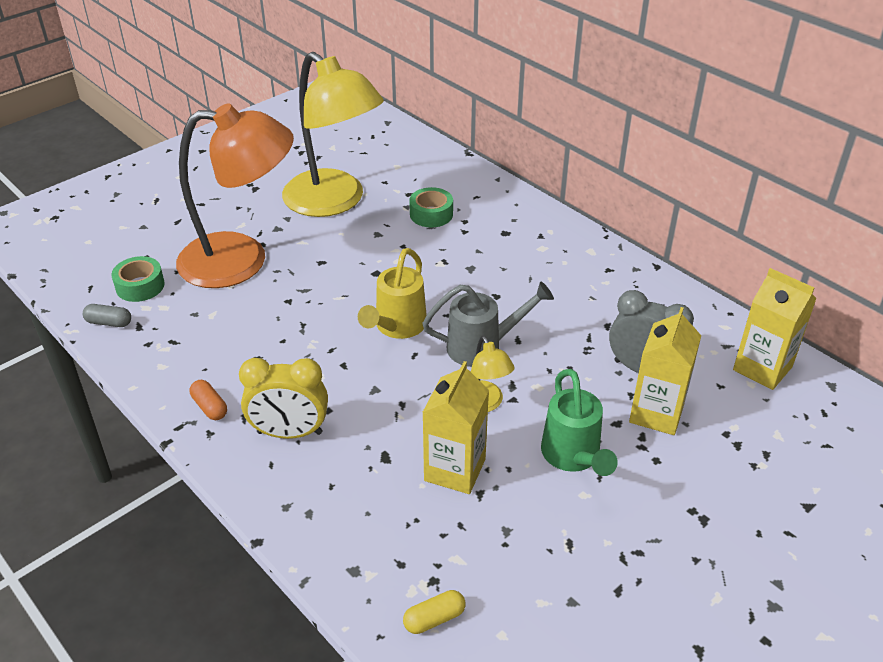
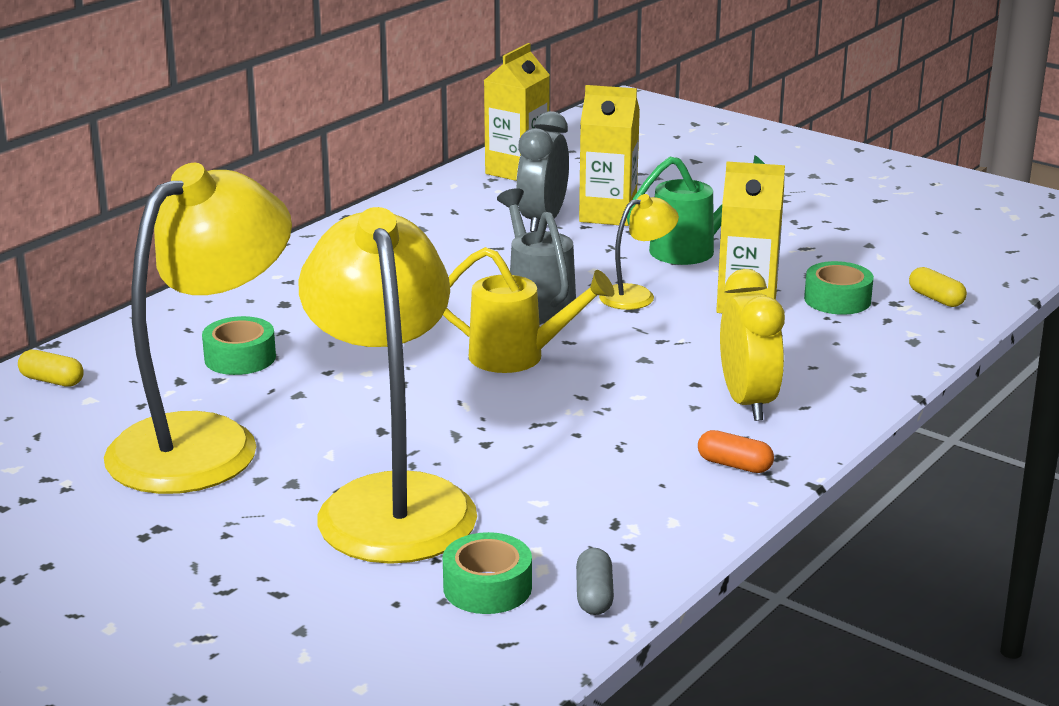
camera: 100 degrees left, 15 degrees down
(209, 407) = (734, 465): orange capsule -> orange capsule turned 75 degrees clockwise
(241, 260) = (391, 500): orange lamp -> yellow lamp
(422, 154) = (52, 381): none -> yellow capsule
(448, 537) = (837, 299): none -> green tape

